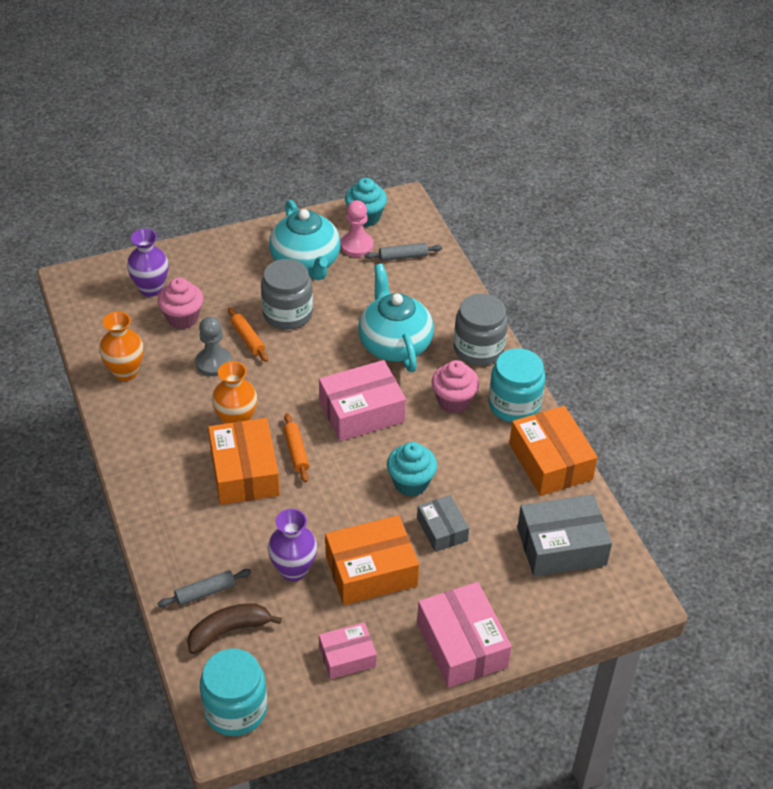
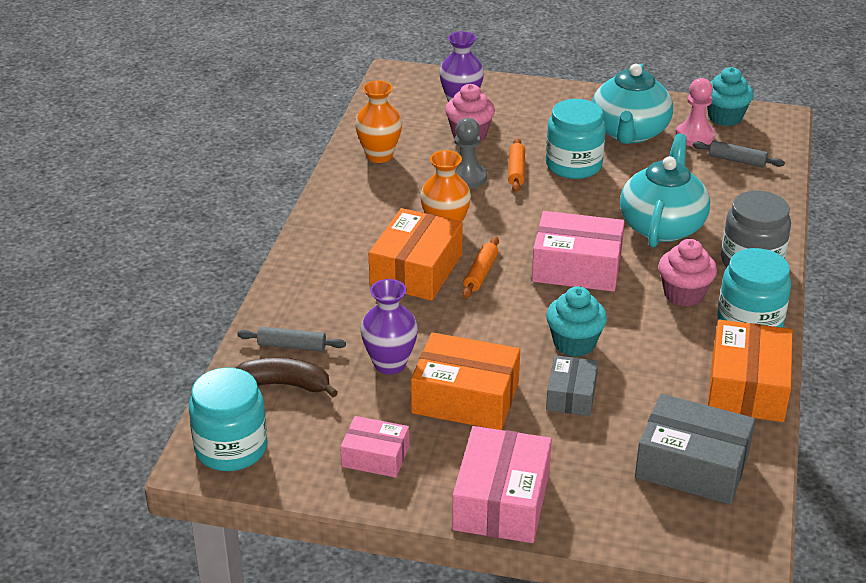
camera: 35 degrees right, 10 degrees down
(287, 314) = (573, 165): grey jar -> turquoise jar

